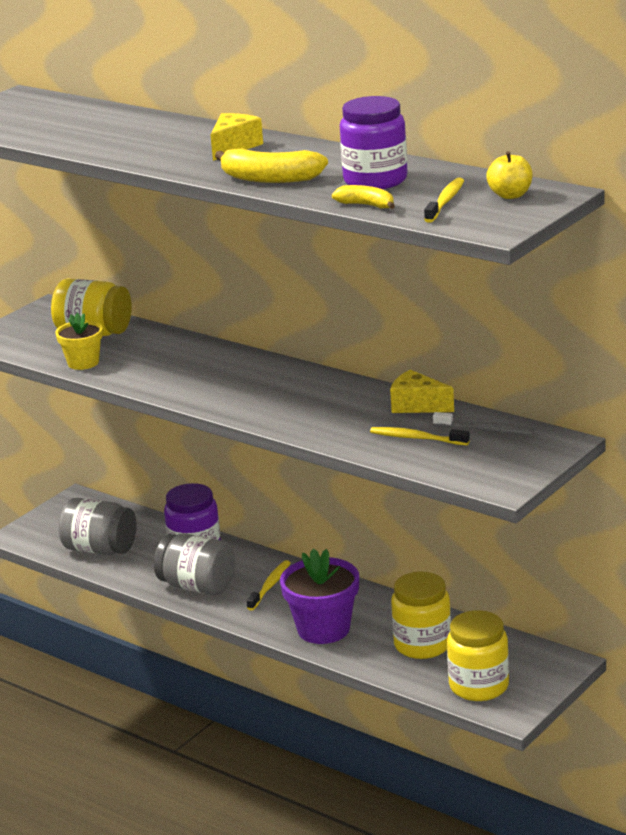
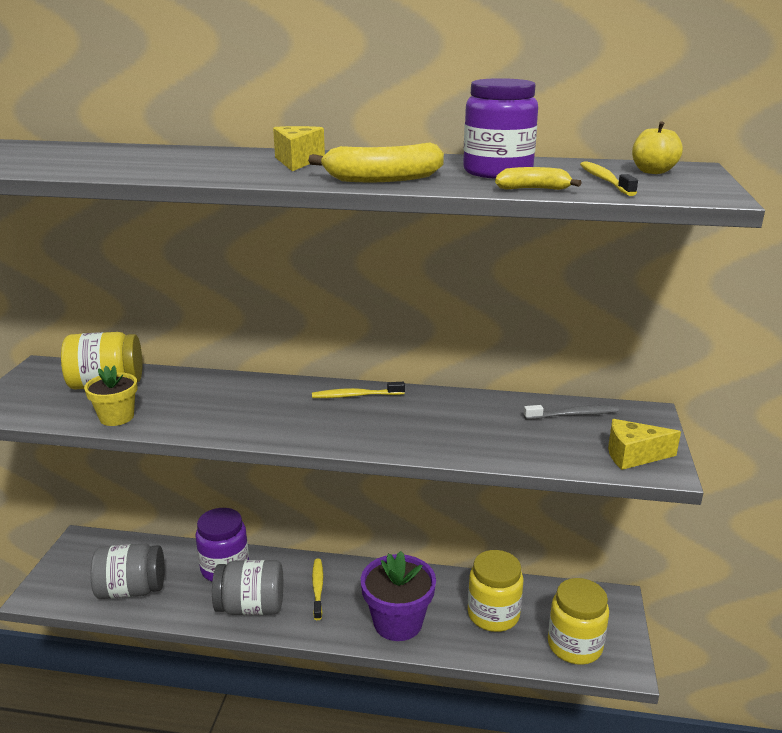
camera: 30 degrees left, 0 degrees up
(417, 405) = (487, 403): yellow cheese -> yellow cheese (633, 455)
(417, 438) = (525, 435): yellow toothbrush -> yellow toothbrush (356, 396)

